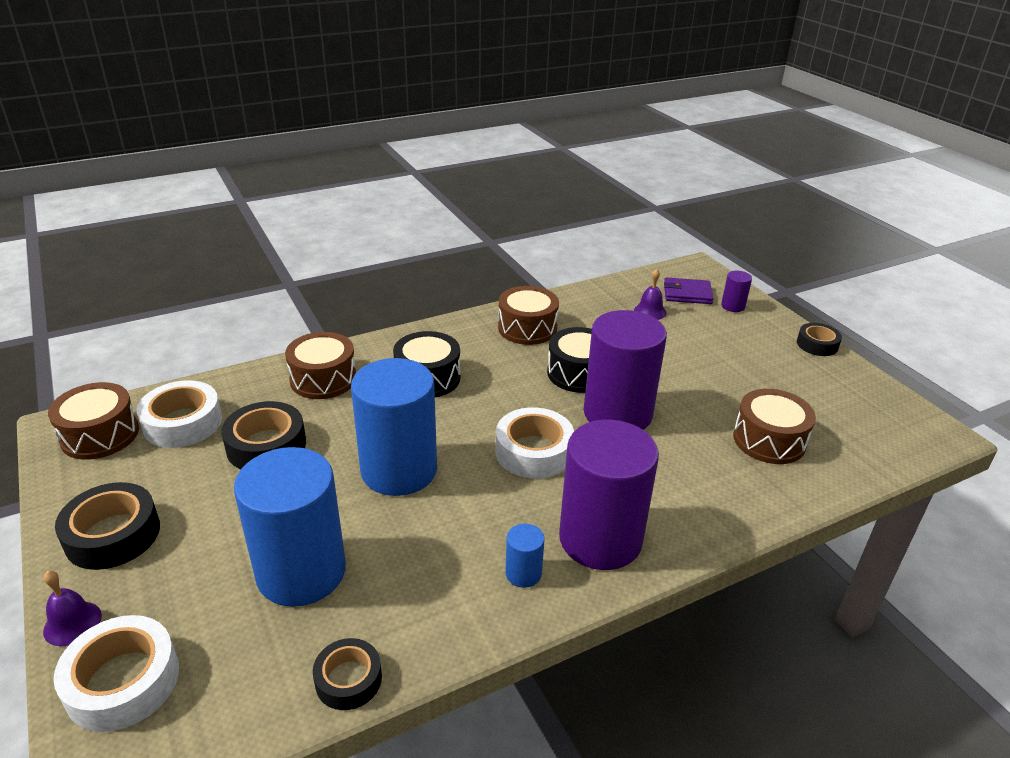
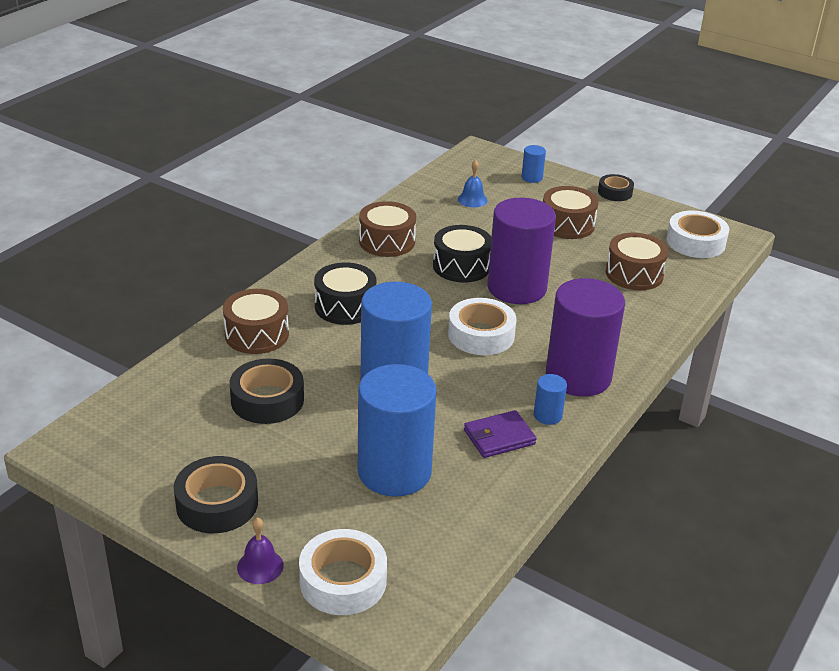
camera: 30 degrees left, 0 degrees up
(100, 435) = (107, 441): brown drum -> brown drum (567, 225)
(183, 423) = (172, 408): white tape -> white tape (695, 242)
(348, 679) = (495, 517): black tape -> none
(650, 311) = (472, 200): purple bell -> blue bell
(687, 294) = (489, 176): purple wallet -> purple wallet (499, 437)
(733, 306) = (532, 178): purple cylinder -> blue cylinder

